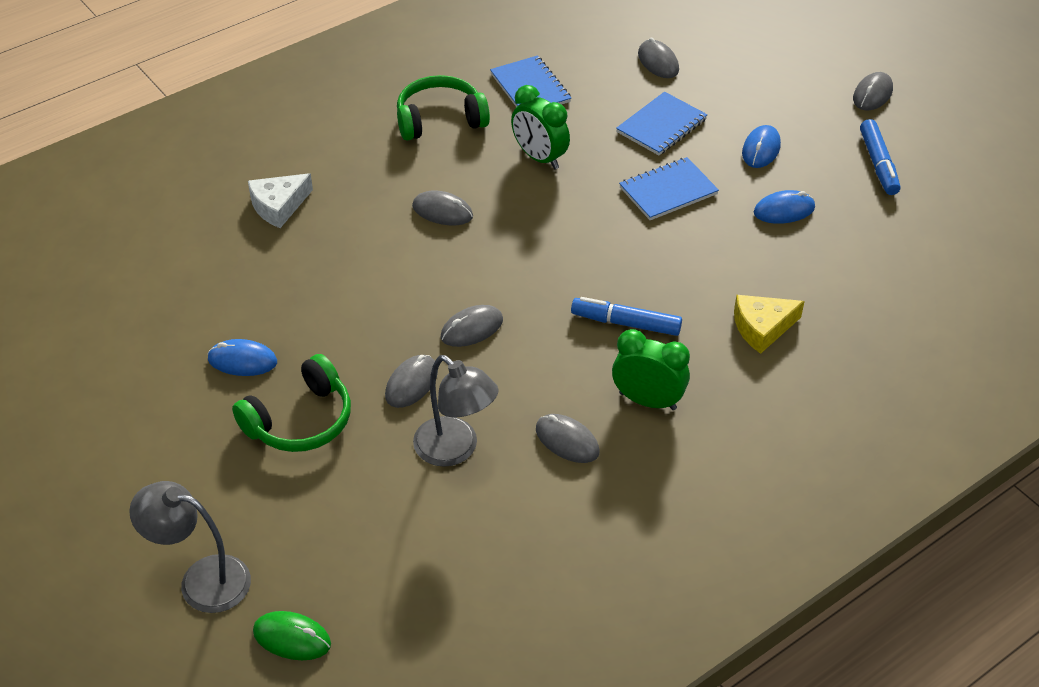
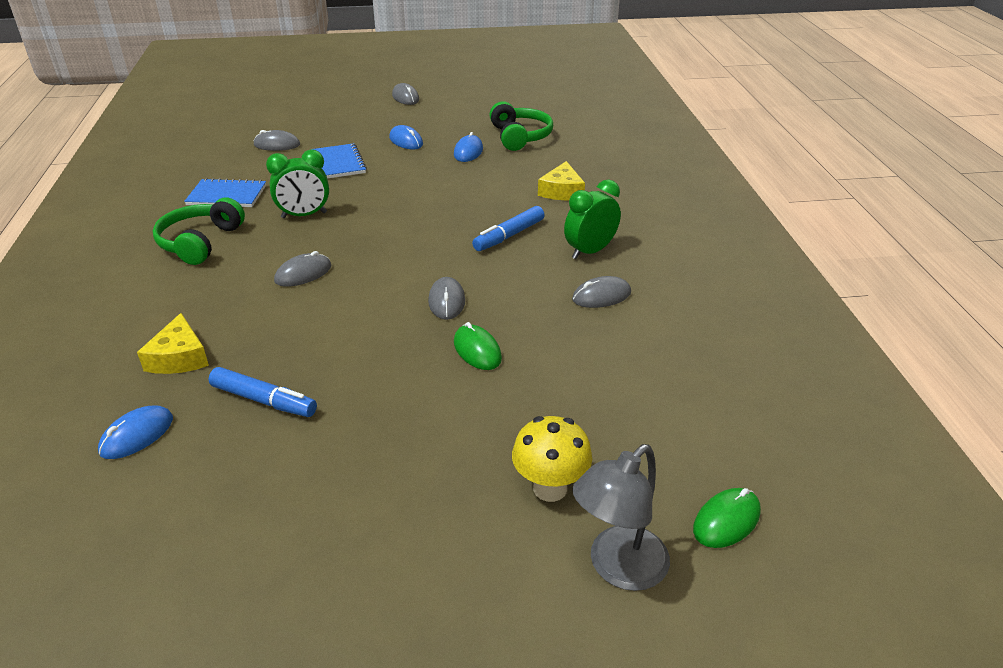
camera: 60 degrees left, 10 degrees down
(242, 361) = (351, 444): blue mouse -> blue mouse (137, 435)
(264, 505) = (550, 488): none -> yellow mushroom
(278, 206) = (179, 357): white cheese -> yellow cheese
(300, 420) = (463, 429): green headphones -> green headphones (520, 136)
(411, 383) = (477, 350): grey mouse -> green mouse
(455, 450) = (569, 351): grey lamp -> none
(668, 191) = (402, 181): blue notebook -> none
(878, 164) = (464, 115): blue marker -> blue marker (264, 400)

